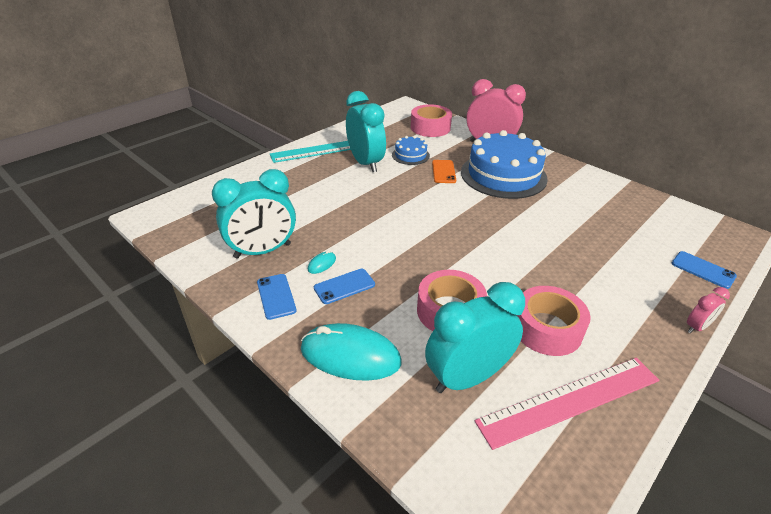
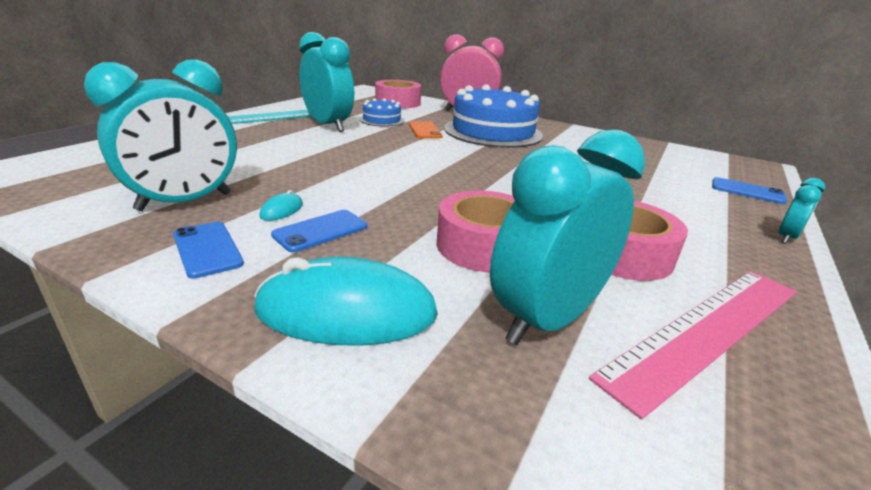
camera: 15 degrees left, 10 degrees down
(696, 327) = (786, 237): pink clock -> turquoise clock

